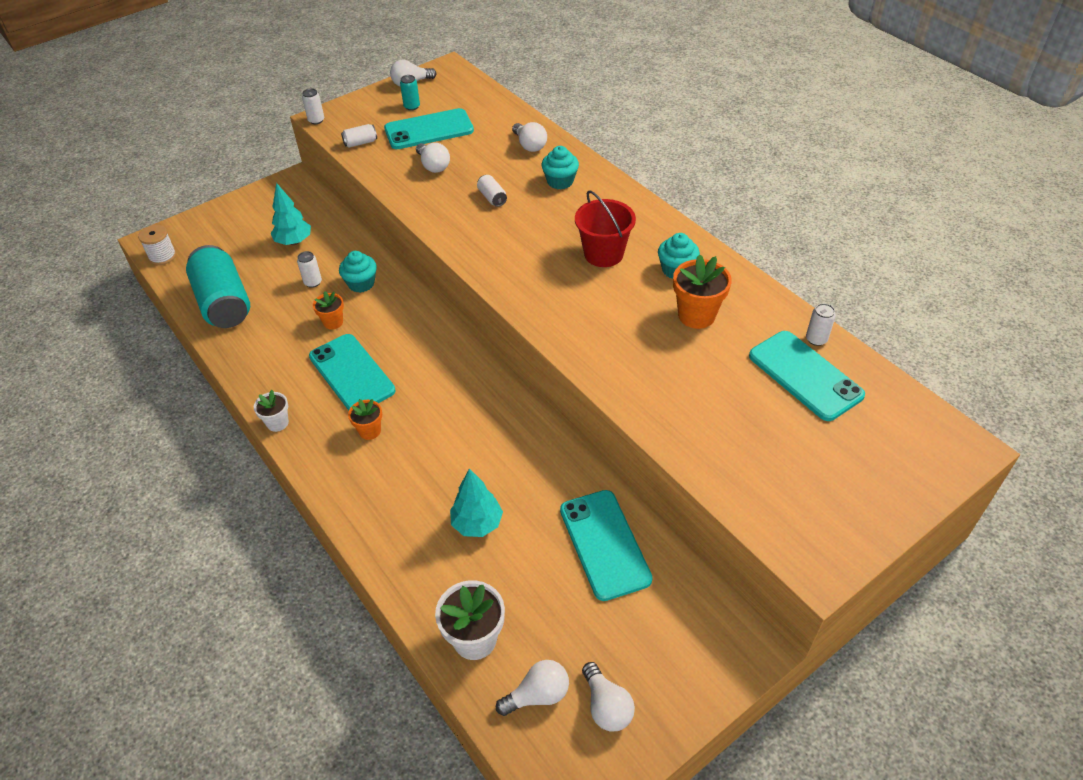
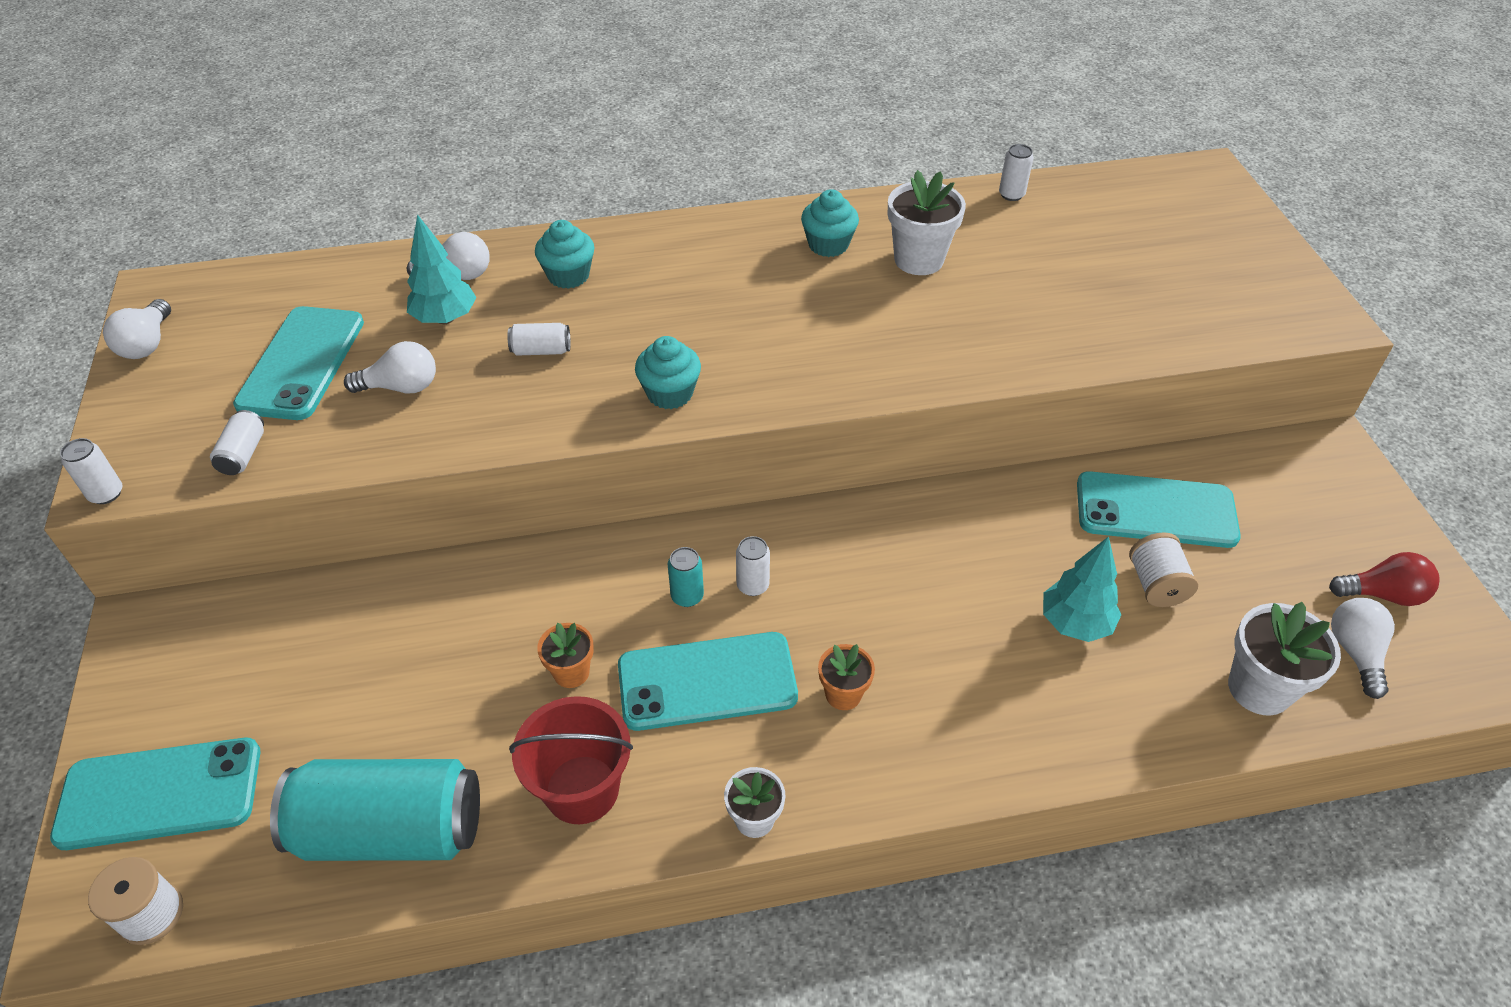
camera: 65 degrees left, 0 degrees up
(294, 242) = (317, 671): turquoise tree -> turquoise tree (445, 318)
(313, 282) = (450, 673): white can -> white can (753, 585)
(361, 283) = (508, 607): turquoise cupcake -> turquoise cupcake (670, 393)
(412, 106) = (214, 363): turquoise can -> turquoise can (687, 596)
(534, 560) = (1156, 585): none -> white spool
(603, 254) = (752, 291): red bucket -> red bucket (582, 789)
(606, 706) = (1382, 594): white light bulb -> red light bulb
(696, 315) = (918, 260): orange flower pot -> white flower pot
(805, 375) = (1061, 223): turquoise phone -> turquoise phone (160, 793)

